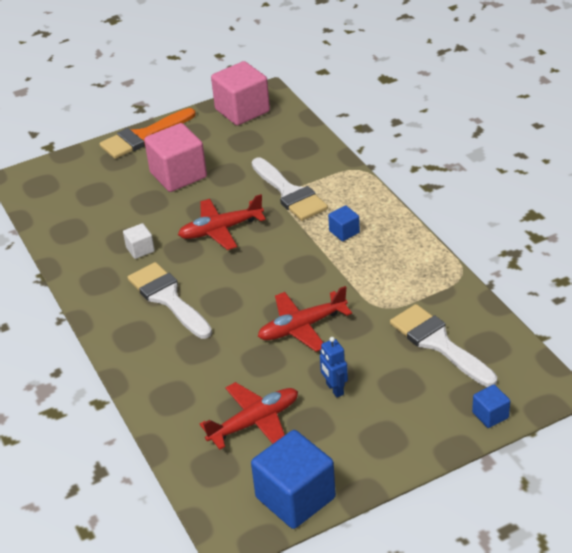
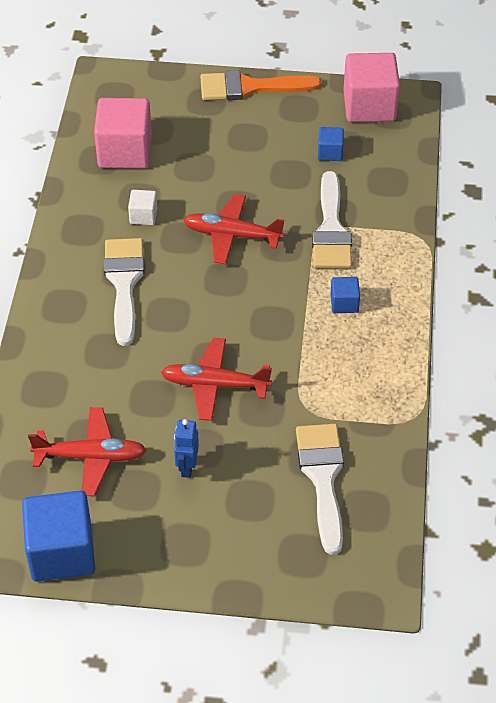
camera: 30 degrees right, 10 degrees up
(178, 175) = (245, 150): pink cube -> pink cube (125, 152)
(490, 415) = (301, 582): blue cube -> blue cube (330, 153)

